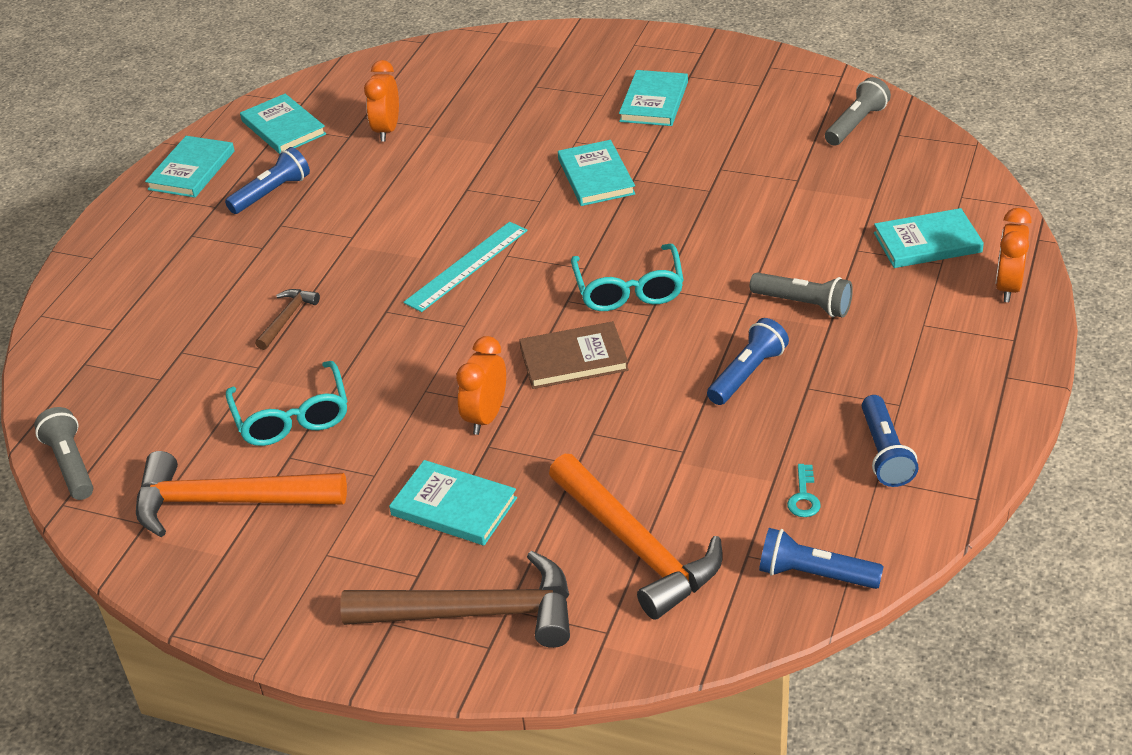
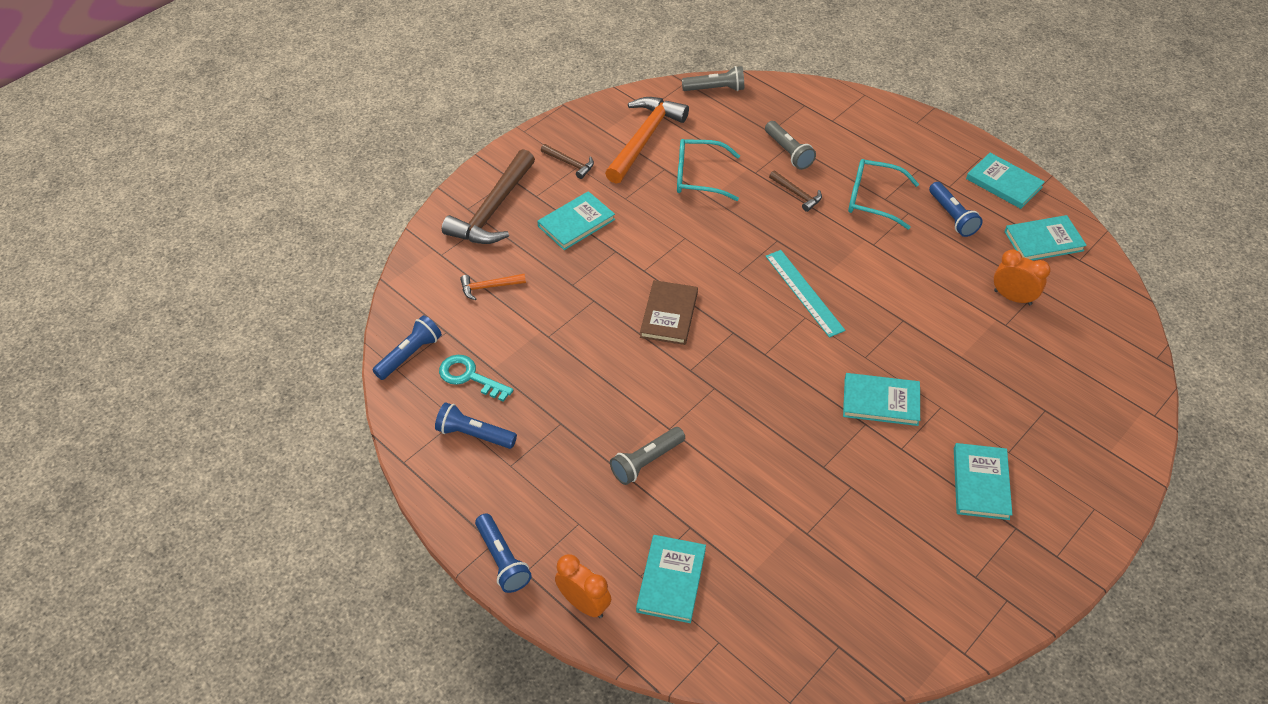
camera: 110 degrees right, 10 degrees up
(323, 565) = (570, 163): none -> brown hammer
(486, 417) = (641, 257): orange clock -> none
(629, 289) = (725, 369): turquoise glasses -> turquoise glasses (873, 199)
(636, 547) = (489, 287): orange hammer -> orange hammer, size x0.47
(654, 102) = (980, 483): turquoise book -> turquoise book turned 60 degrees clockwise
(747, 374) = (595, 397): blue flashlight -> blue flashlight (502, 560)
(803, 497) = (469, 377): turquoise key -> turquoise key, size x1.67
(856, 124) = (872, 620): grey flashlight -> grey flashlight (788, 152)

